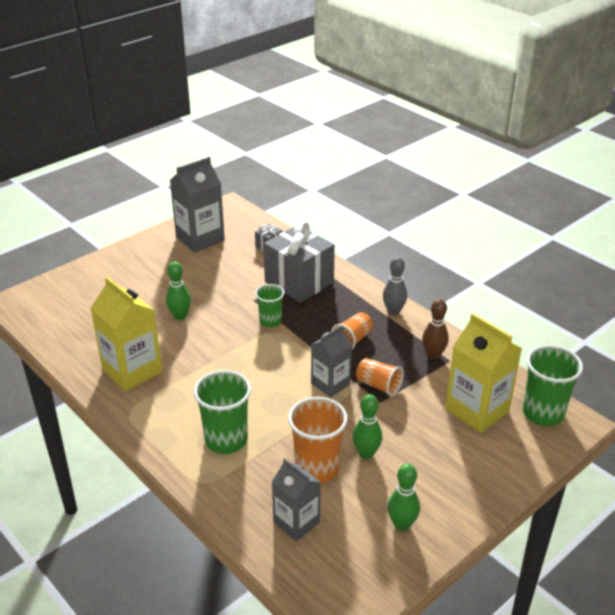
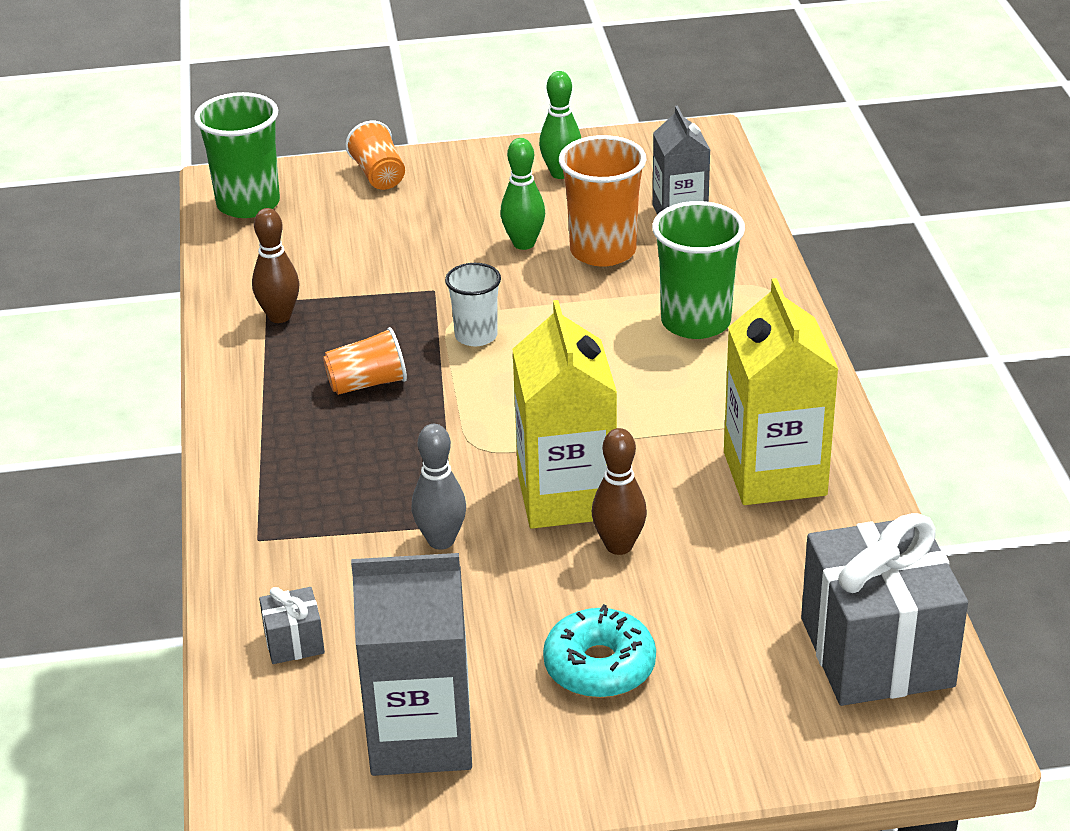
camera: 145 degrees left, 0 degrees up
(156, 276) = (599, 666): none -> turquoise donut
(180, 316) = (619, 546): green bowling pin -> brown bowling pin
(270, 321) = (464, 468): green cup -> none
(299, 282) = (331, 526): grey gift -> grey gift (876, 652)
(330, 384) = (476, 336): grey carton -> white cup
(378, 385) = (410, 308): orange cup -> orange cup (378, 175)
(393, 311) = (243, 402): grey bowling pin -> grey bowling pin (441, 540)
(477, 410) = (323, 235): yellow carton -> yellow carton (566, 496)

